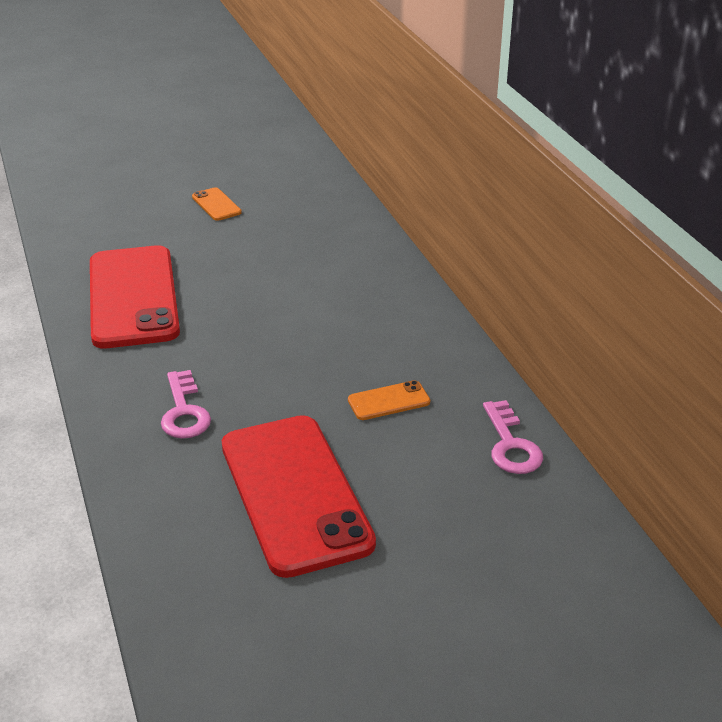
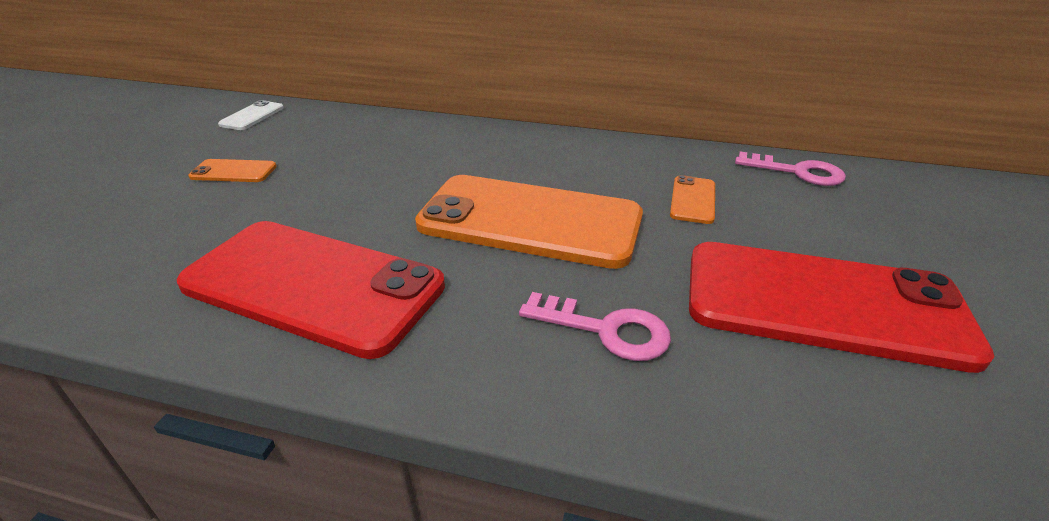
camera: 55 degrees left, 0 degrees up
(276, 340) = (530, 221): none -> orange phone
(296, 164) = (252, 116): none -> white phone

